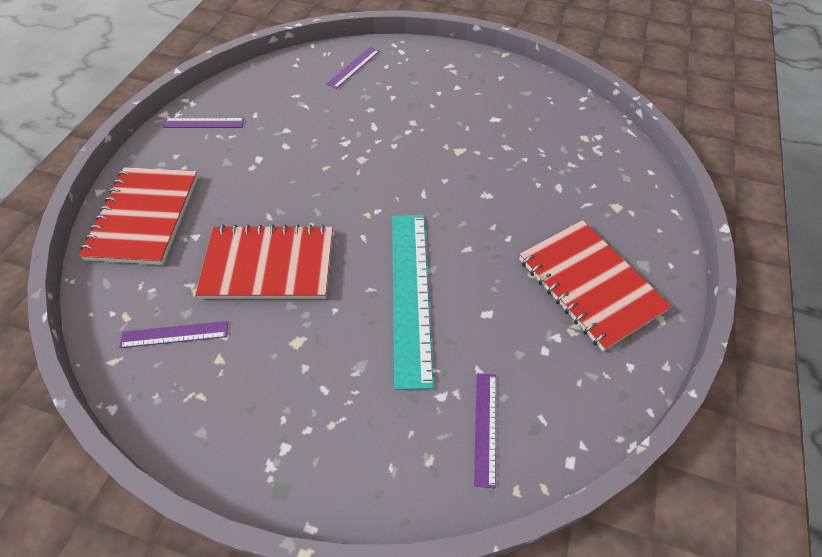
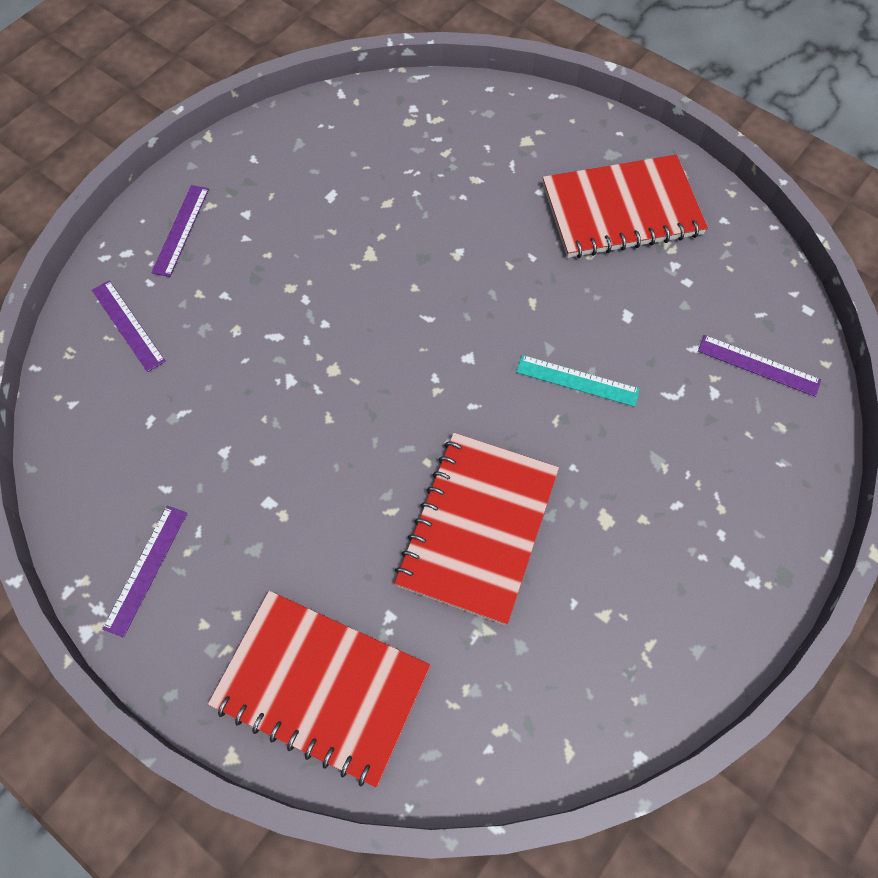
camera: 70 degrees left, 10 degrees up
(174, 334) = (551, 665): purple ruler -> purple ruler (180, 230)
(410, 294) = (577, 381): turquoise ruler -> turquoise ruler, size x0.49

